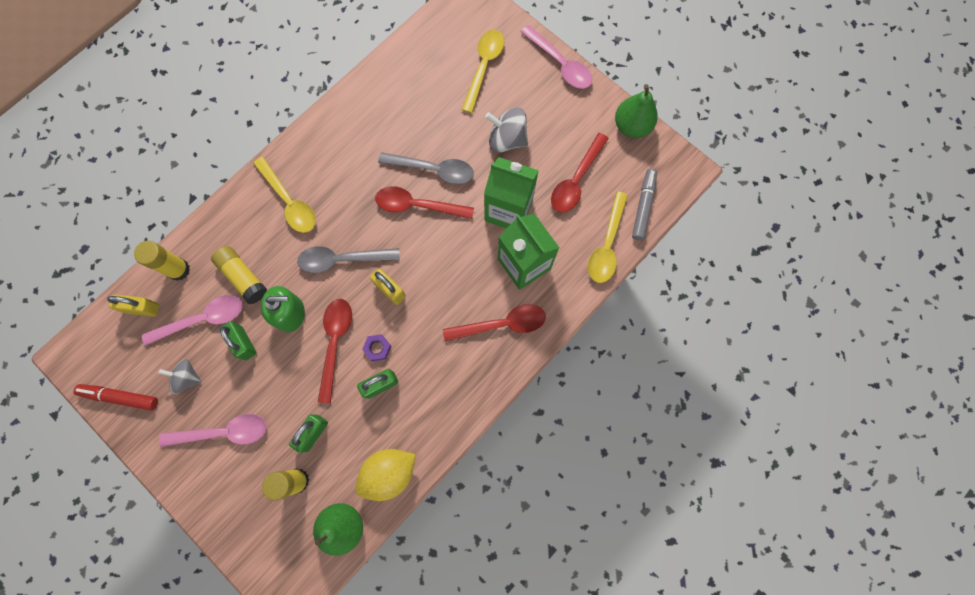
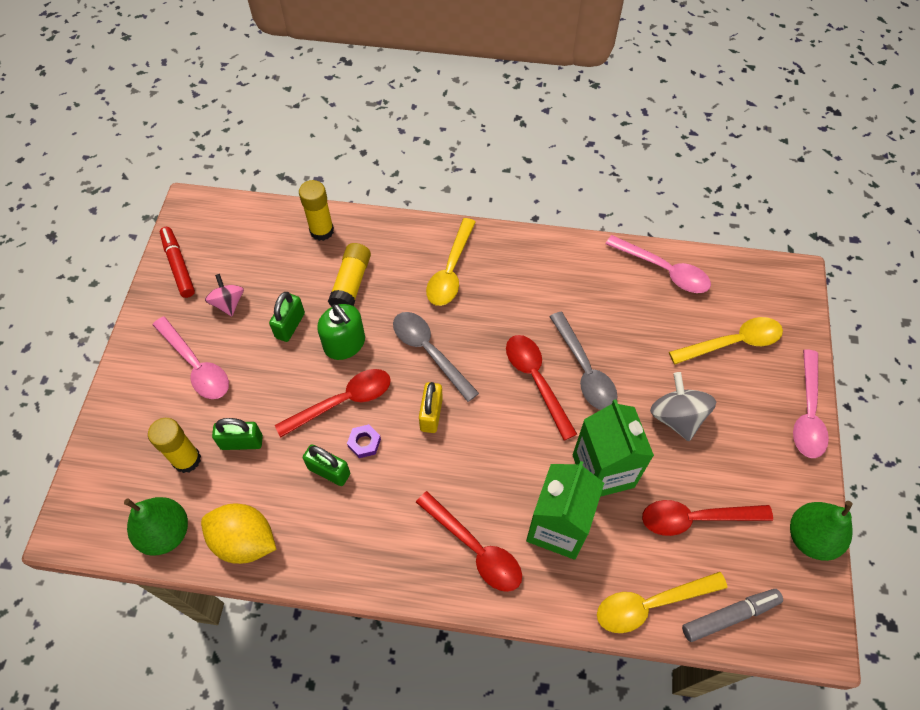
camera: 55 degrees right, 15 degrees down
(142, 308) = (268, 228): yellow padlock -> none
(187, 377) = (228, 303): grey spinning top -> pink spinning top
(203, 319) = (290, 279): pink spoon -> pink spoon (664, 270)

